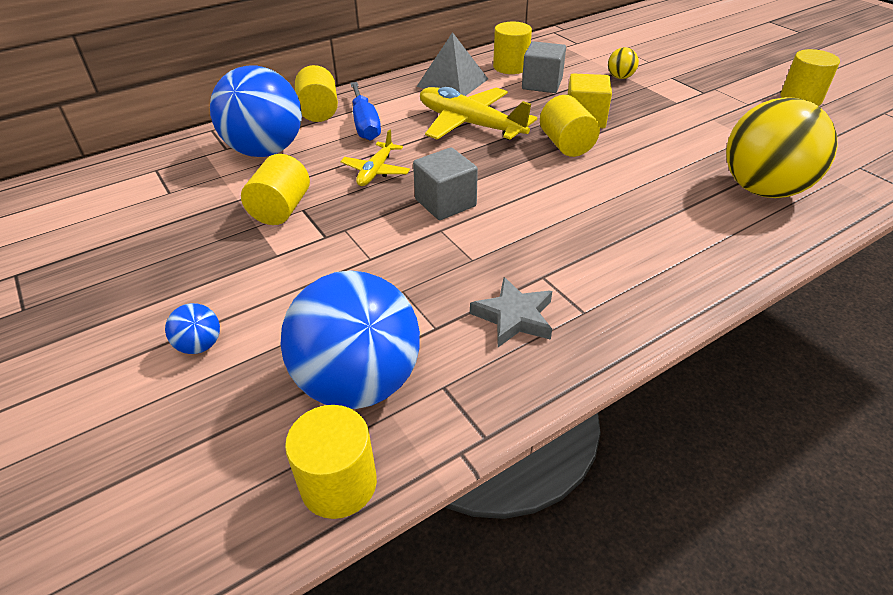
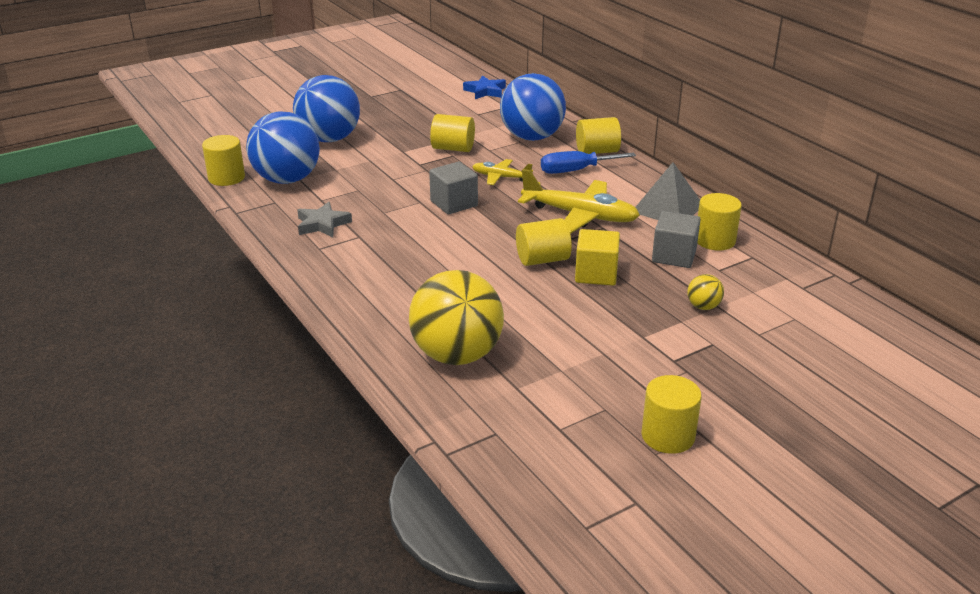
camera: 90 degrees right, 10 degrees down
(86, 188) = (485, 91): none -> blue star
(200, 345) = (329, 139): blue ball -> blue ball, size x2.43
(470, 124) = (579, 215): yellow plane -> yellow plane turned 75 degrees clockwise

